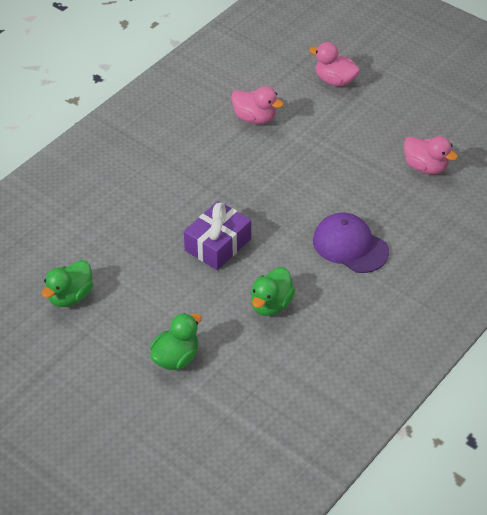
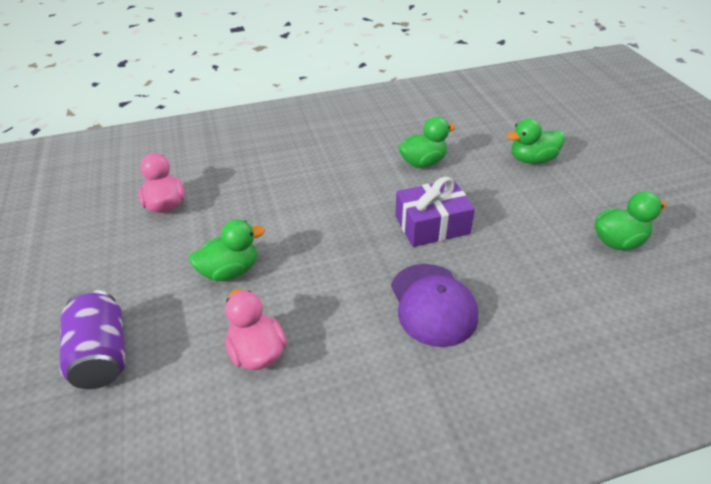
camera: 145 degrees left, 5 degrees down
(322, 148) = (230, 271): none -> green duck
(335, 80) = (101, 355): pink duck -> purple can
(350, 246) = (313, 174): purple cap -> purple cap (433, 304)

